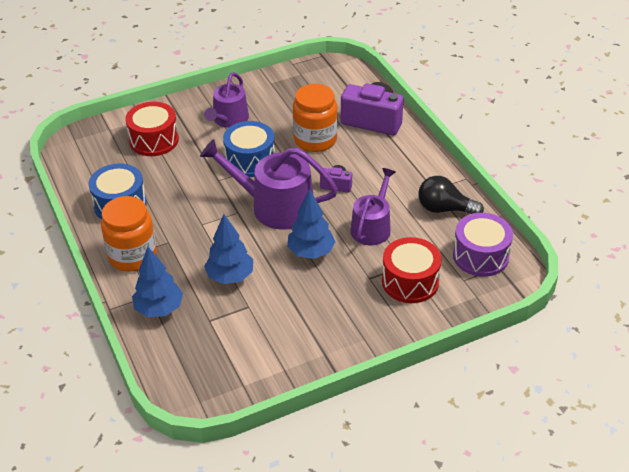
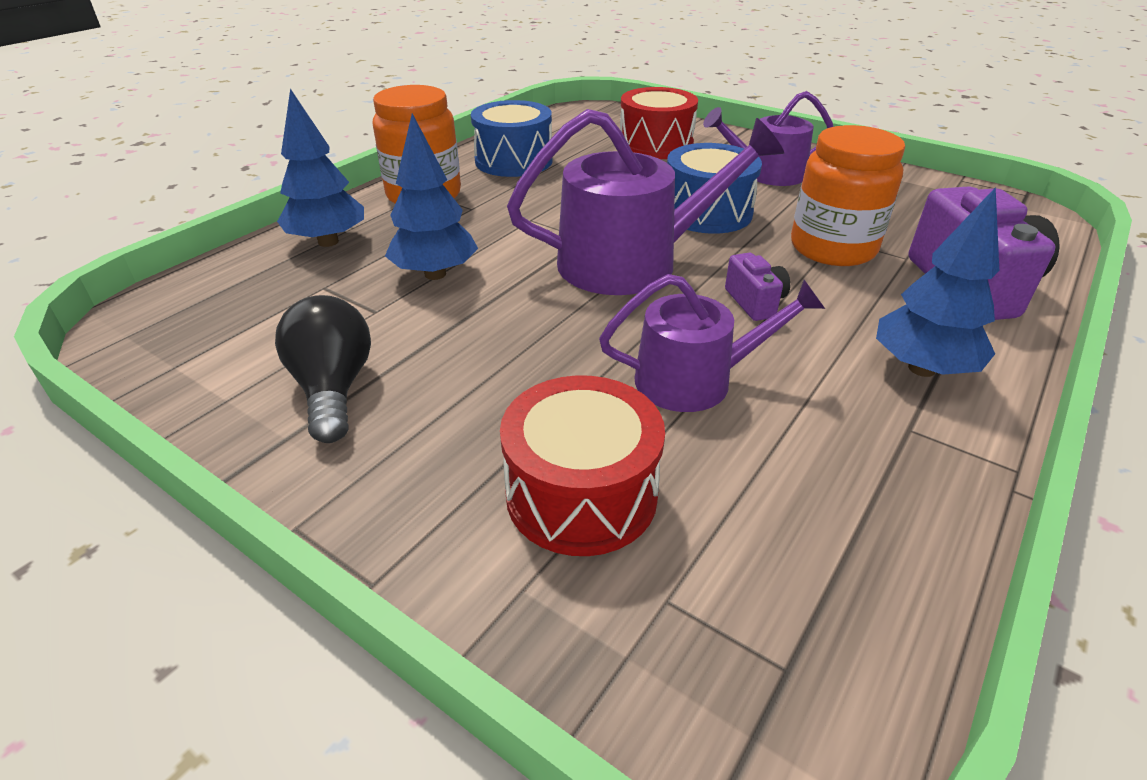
camera: 60 degrees right, 5 degrees down
(275, 206) = (632, 262): purple watering can -> purple watering can turned 90 degrees clockwise
(311, 252) = (557, 330): blue tree -> blue tree (921, 368)
(444, 209) = (871, 469): black light bulb -> black light bulb (333, 389)
(480, 256) = (788, 606): purple drum -> none

